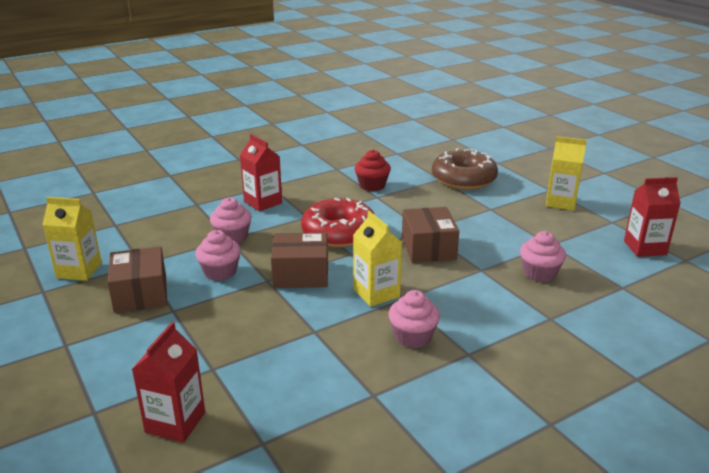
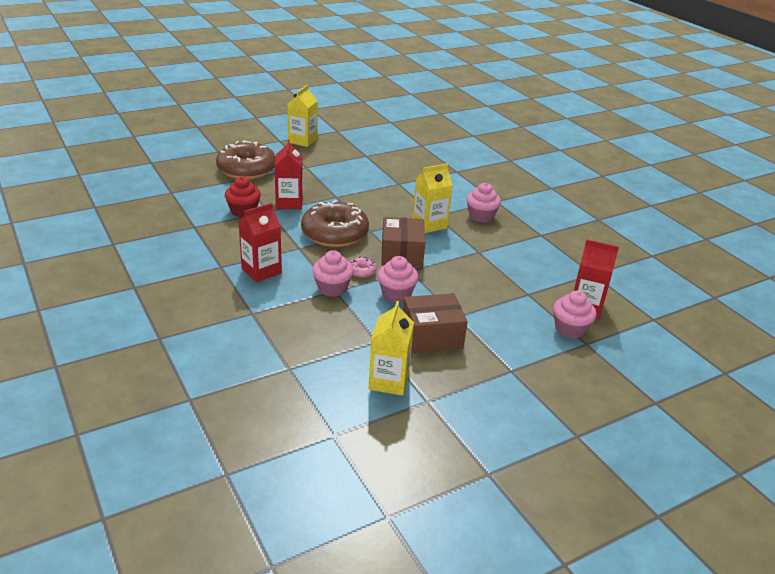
camera: 90 degrees left, 5 degrees up
(264, 251) = (361, 271): none -> pink donut
(339, 233) = (334, 233): red donut -> brown donut
(428, 248) = (366, 198): brown box -> none
(539, 273) = (404, 165): pink cupcake -> pink cupcake (570, 329)
(645, 248) = (374, 129): red carton -> red carton (289, 203)

